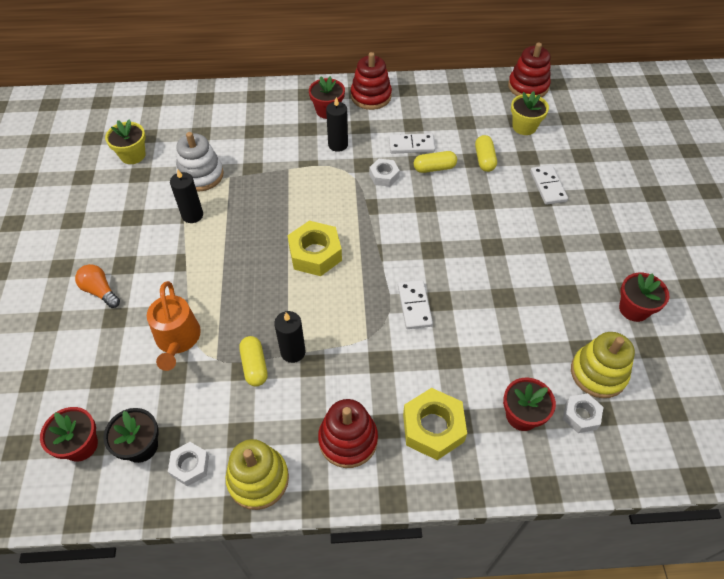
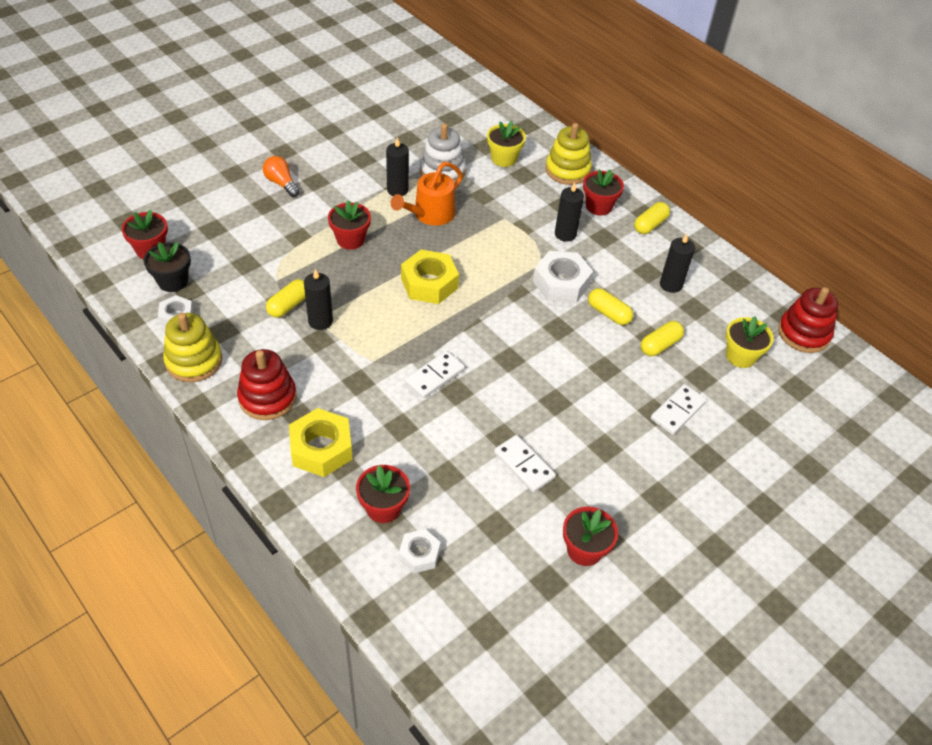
camera: 50 degrees right, 5 degrees down
(100, 291) = (281, 183): orange light bulb -> orange light bulb turned 45 degrees counterclockwise
(133, 155) = (423, 123): yellow flower pot -> yellow flower pot (504, 158)
(177, 339) = (275, 249): orange watering can -> orange watering can (430, 214)
(218, 279) = (350, 239): none -> red flower pot
(371, 96) = (650, 225): red stacking toy -> yellow capsule
(384, 176) = (561, 283): white nut -> white nut, size x1.69
(411, 145) = (619, 283): white domino -> white domino (524, 465)
(435, 120) = (671, 284): none -> black candle
(598, 373) = (479, 549): yellow stacking toy -> yellow stacking toy (567, 170)

